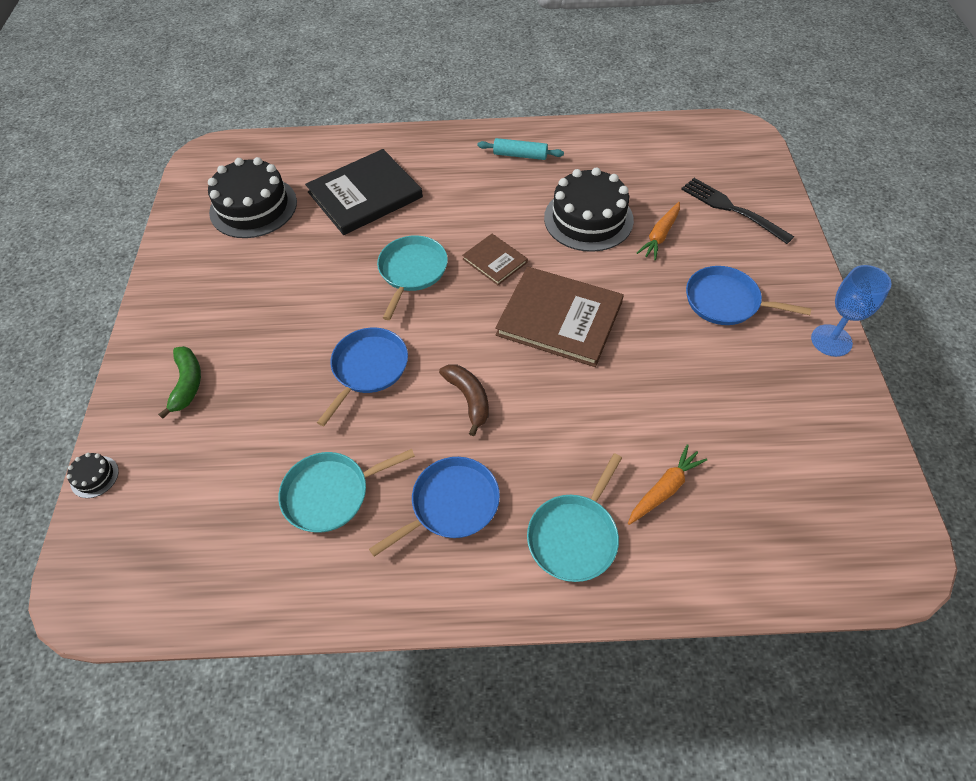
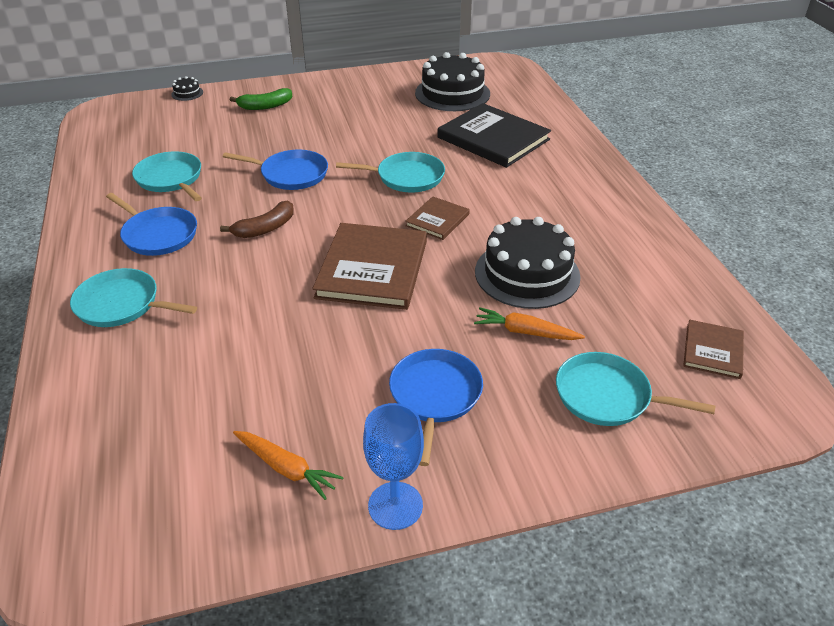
camera: 75 degrees right, 15 degrees down
(520, 155) = (604, 216): turquoise rolling pin -> none
(664, 489) = (168, 358): orange carrot -> orange carrot (286, 468)
(692, 147) = (713, 351): none -> brown book
(731, 209) = (607, 396): black fork -> turquoise pan

